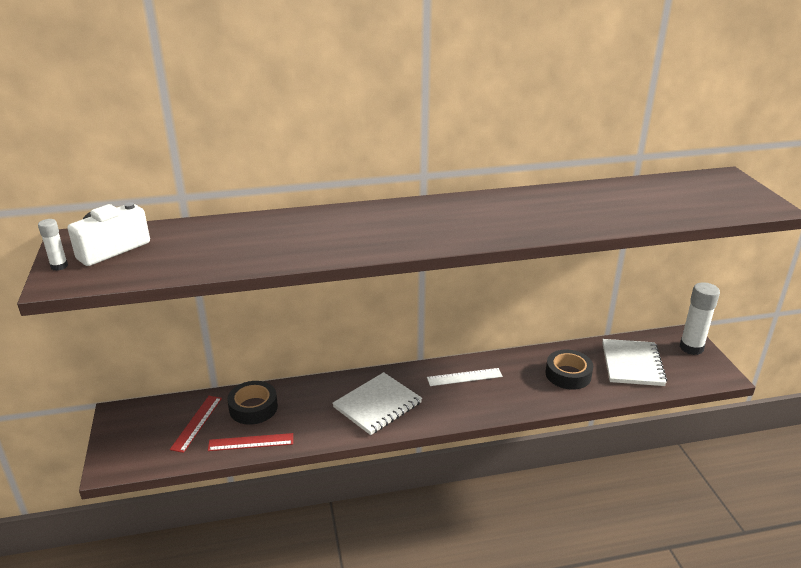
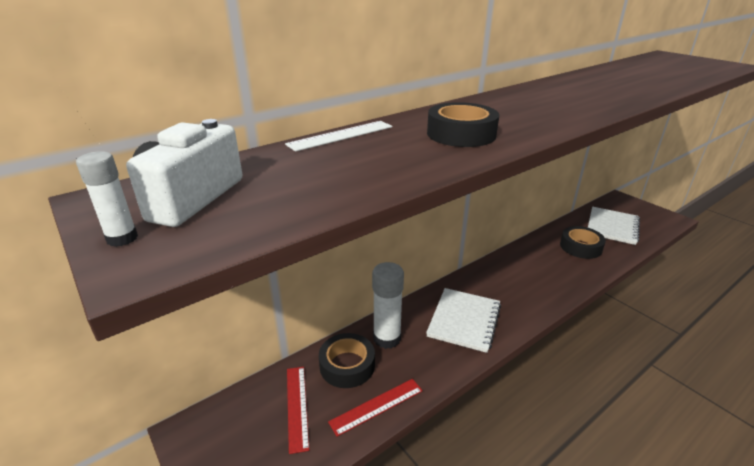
camera: 25 degrees left, 0 degrees up
(334, 237) = (461, 134): none -> black tape
(464, 377) = (509, 272): white ruler -> white ruler (341, 135)
(632, 364) = (612, 227): white notebook -> white notebook turned 45 degrees clockwise
(691, 348) = (633, 205): white glue stick -> white glue stick (387, 338)

